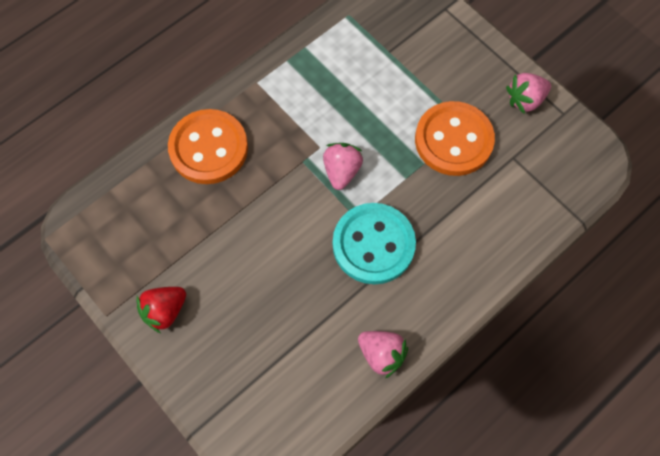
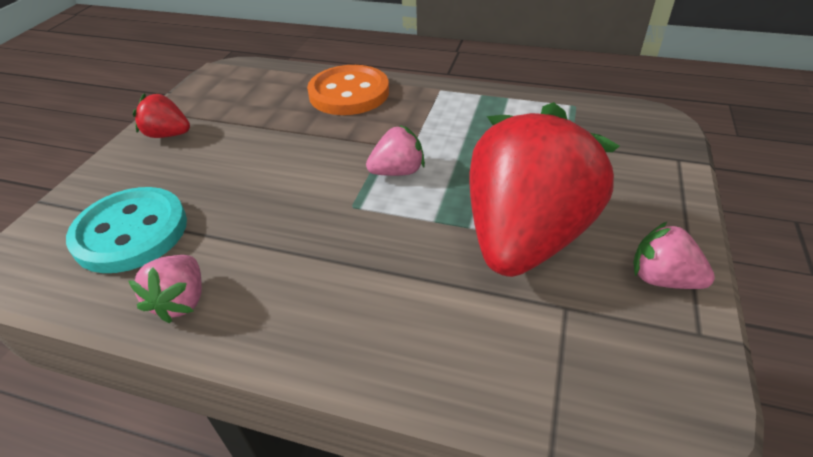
camera: 60 degrees right, 25 degrees down
(373, 244) = (327, 231): turquoise button -> turquoise button (131, 232)
(453, 140) = (525, 237): orange button -> red strawberry

